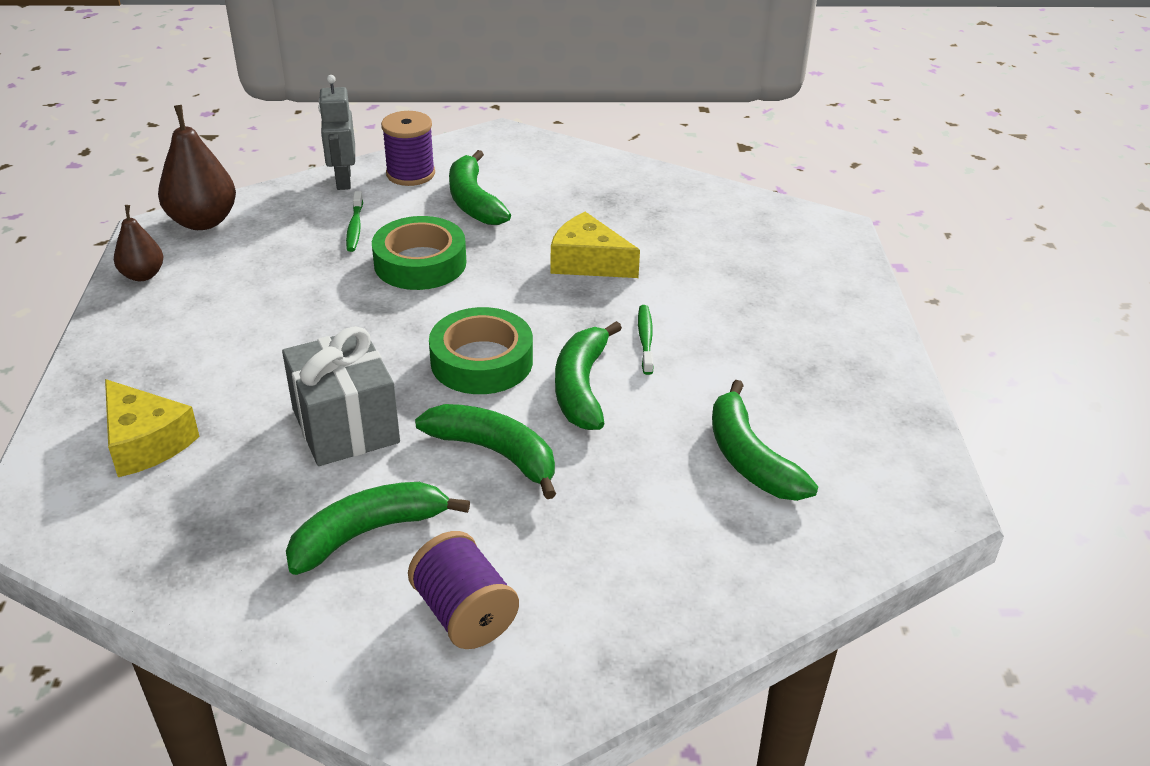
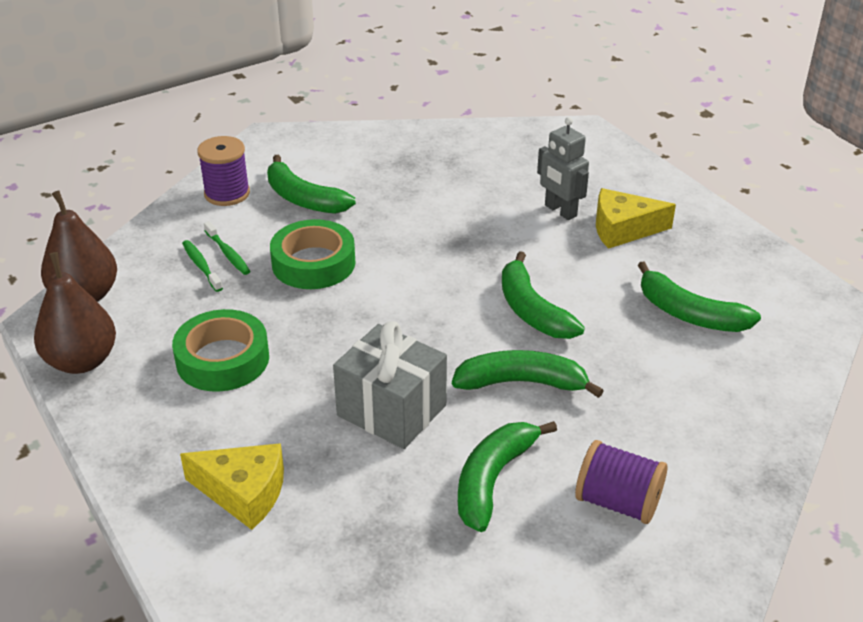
camera: 30 degrees left, 0 degrees up
(143, 275) = (82, 361): brown pear -> brown pear, size x1.67
(343, 180) = (174, 218): grey robot -> grey robot (560, 211)
(481, 361) = (441, 320): green tape -> green tape (222, 359)
(588, 262) = (441, 216): yellow cheese -> yellow cheese (623, 229)
(645, 339) = (540, 258): green toothbrush -> green toothbrush (201, 266)

